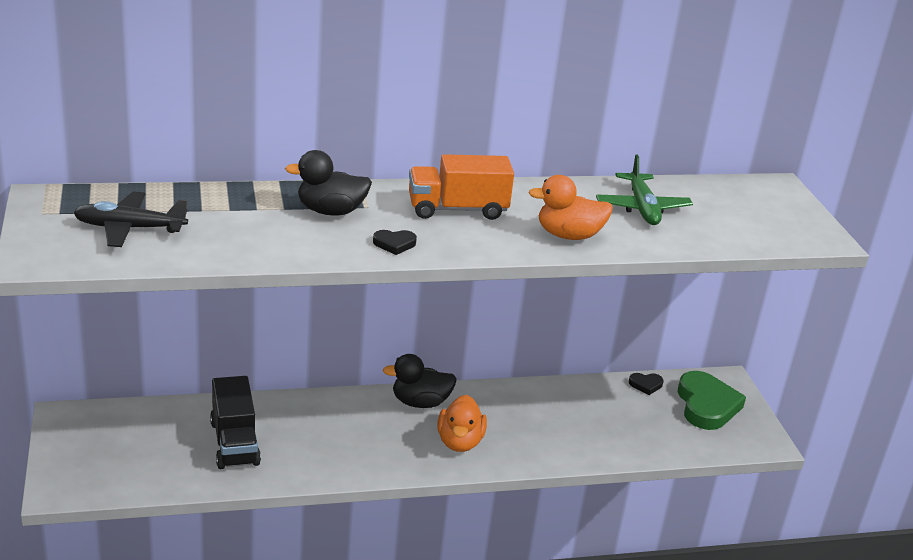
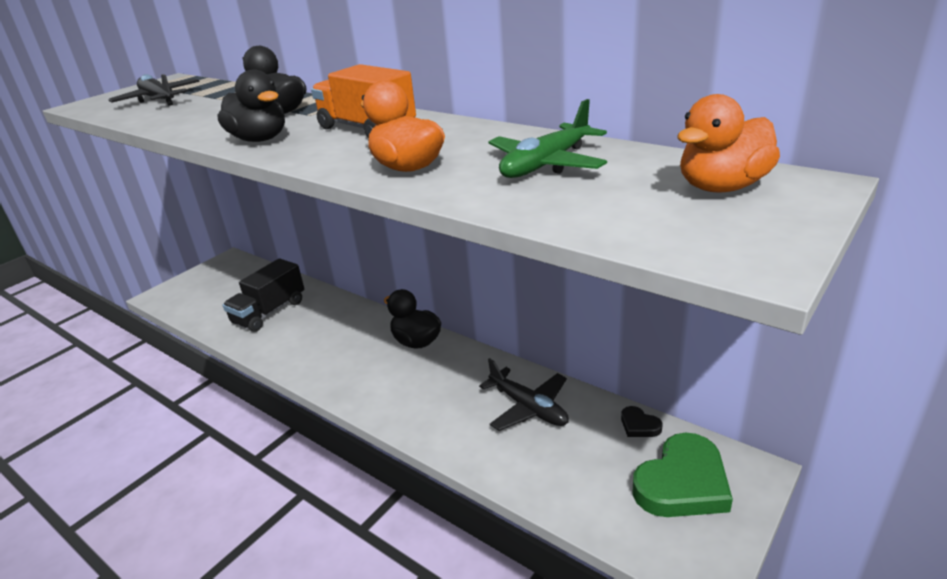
camera: 55 degrees right, 0 degrees up
(394, 244) = (259, 139): black heart -> black duck
(459, 442) = (393, 385): orange duck -> orange duck (722, 187)
(572, 408) = (528, 408): none -> black plane

